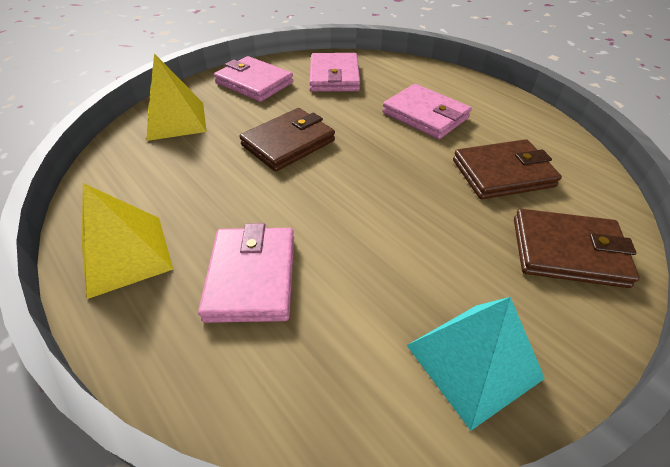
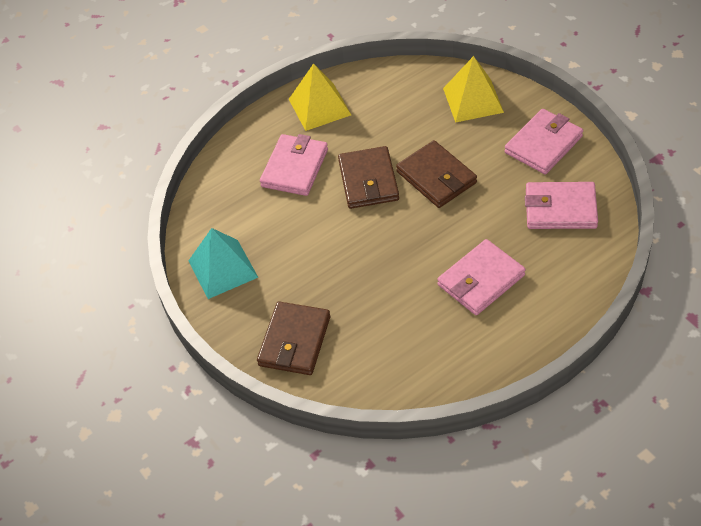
camera: 100 degrees right, 5 degrees up
(251, 277) = (294, 168): pink wallet -> pink wallet turned 75 degrees counterclockwise
(502, 173) = (386, 323): brown wallet -> brown wallet (368, 180)

